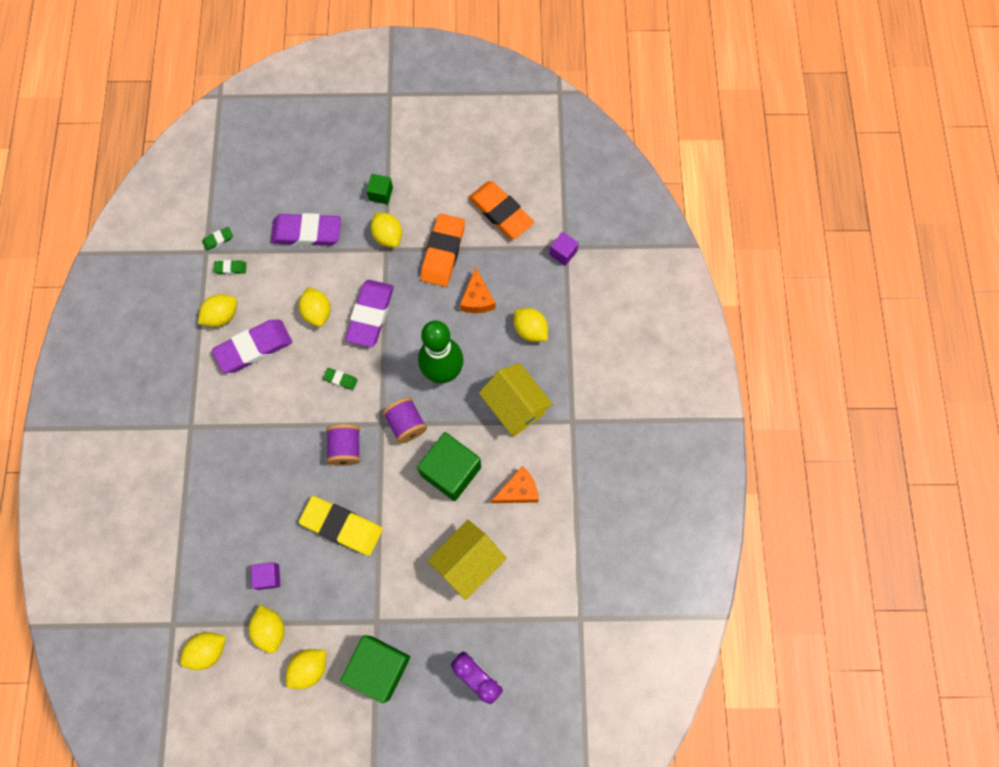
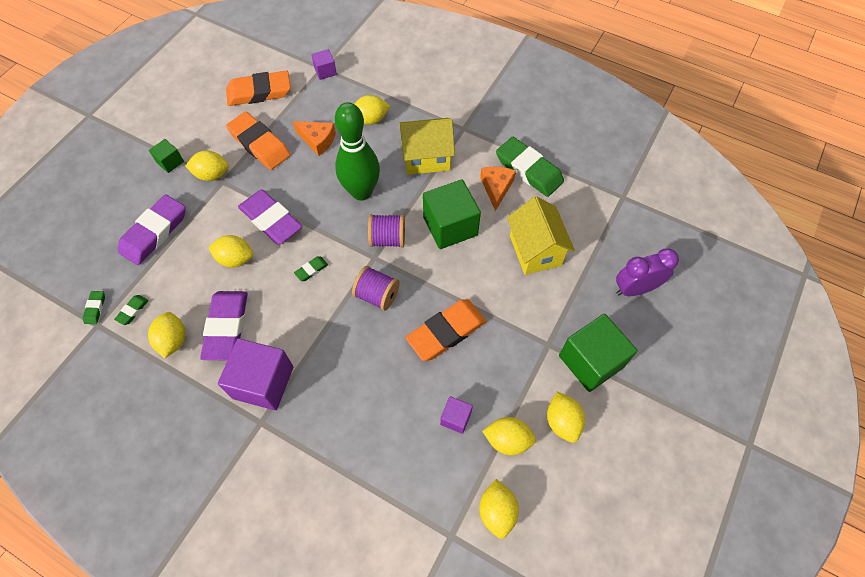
camera: 60 degrees left, 10 degrees down
(222, 407) = (263, 382): none -> purple cube
(342, 526) = (446, 332): yellow eraser -> orange eraser
(558, 510) = (528, 170): none -> green eraser

